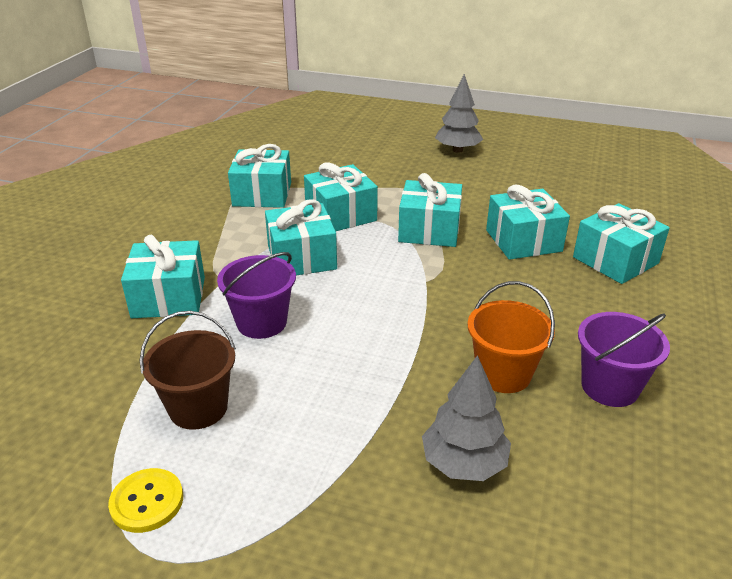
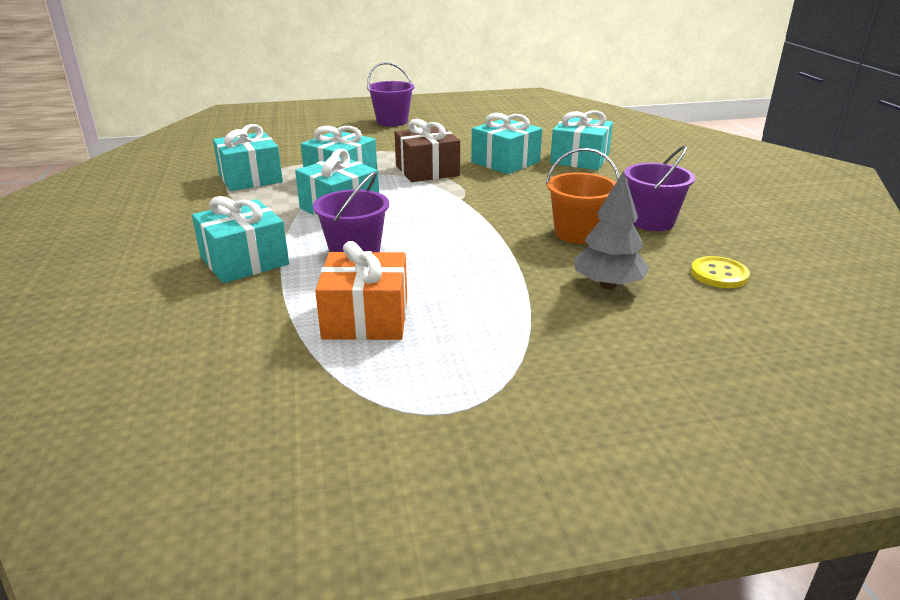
camera: 30 degrees left, 5 degrees down
(147, 502) = (394, 385): yellow button -> yellow button (719, 274)
(198, 408) = (366, 318): brown bucket -> orange gift
(429, 230) = (427, 170): turquoise gift -> brown gift
(457, 150) = (392, 121): grey tree -> purple bucket

